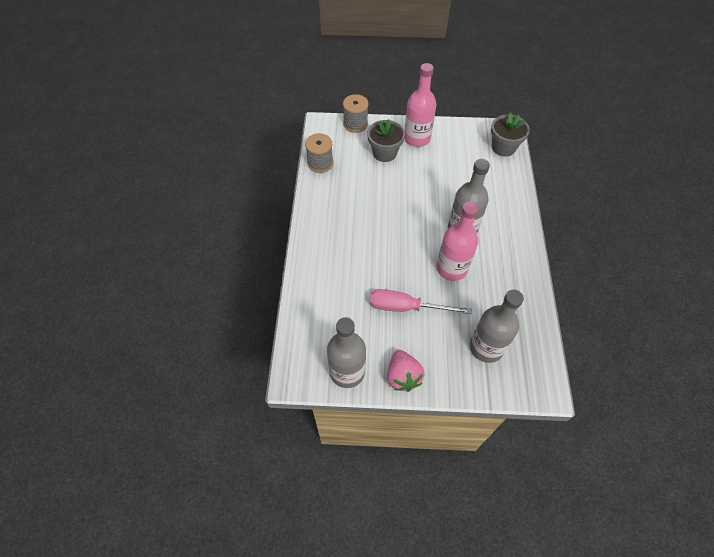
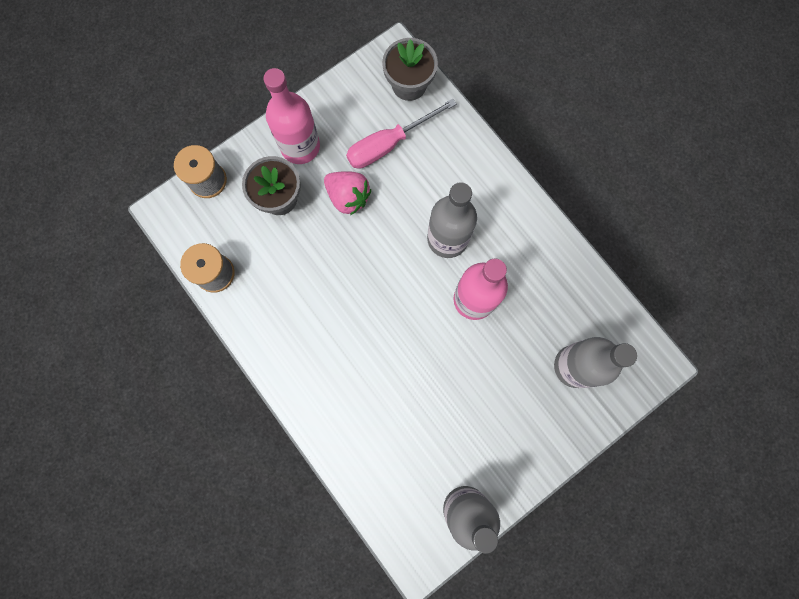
camera: 40 degrees left, 20 degrees up
(403, 376) = (521, 466): pink strawberry -> pink strawberry (348, 197)
(406, 307) = (465, 385): pink screwdriver -> pink screwdriver (389, 144)

